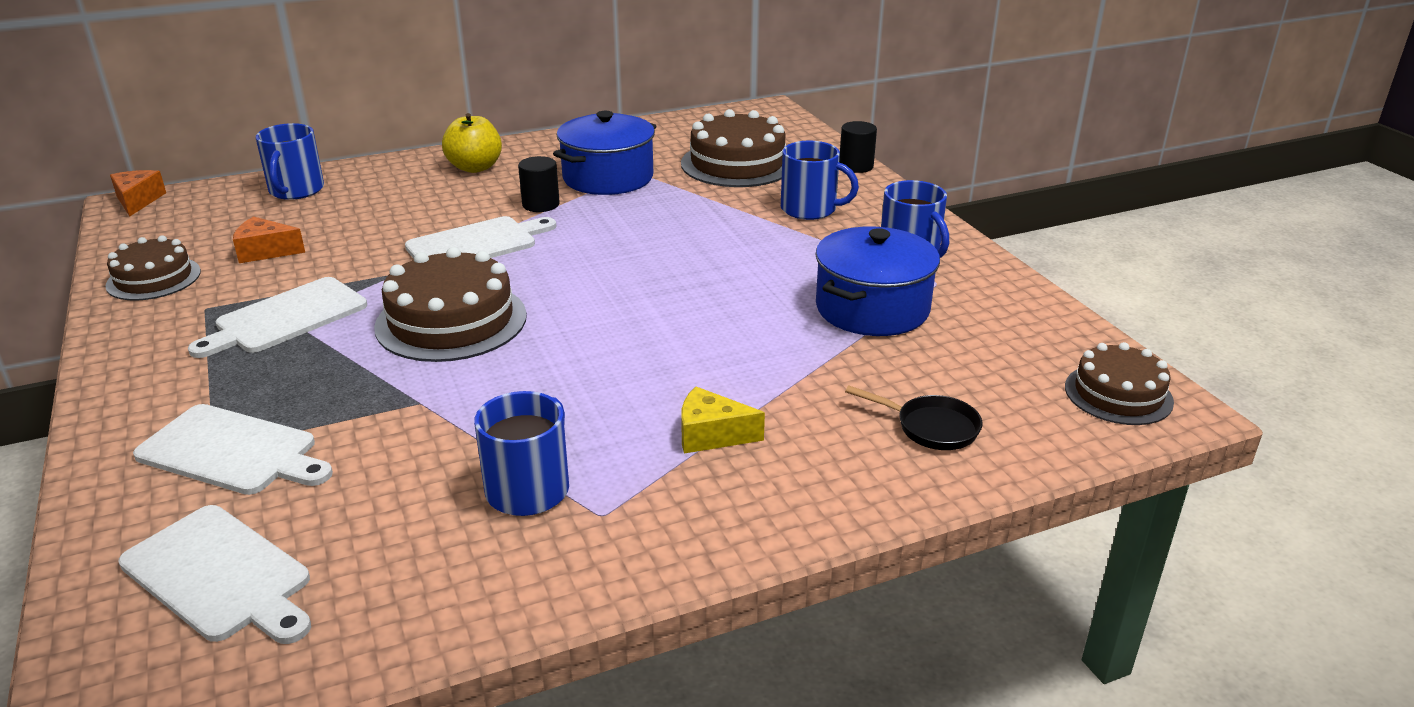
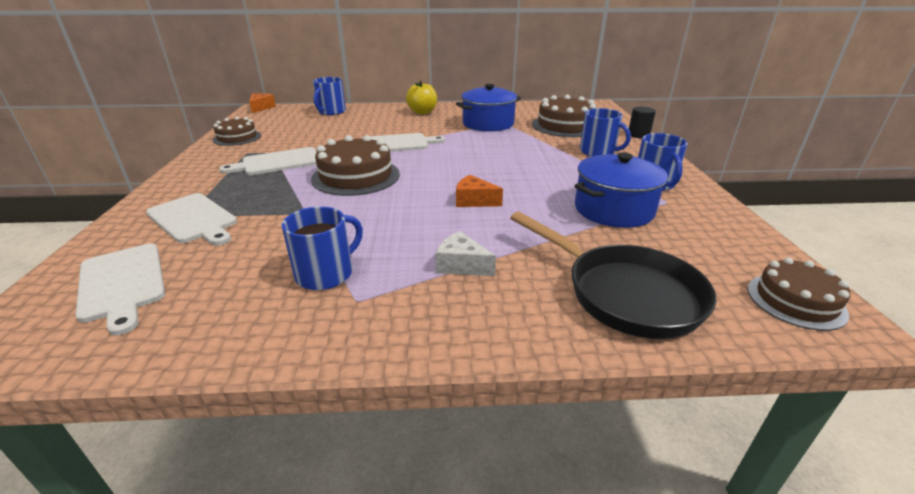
camera: 20 degrees right, 0 degrees up
(265, 251) = (295, 133): orange cheese -> orange cheese (474, 201)
(541, 204) = (444, 131): black cylinder -> none
(711, 435) = (461, 265): yellow cheese -> white cheese
(931, 427) = (624, 293): black pan -> black pan, size x2.09

